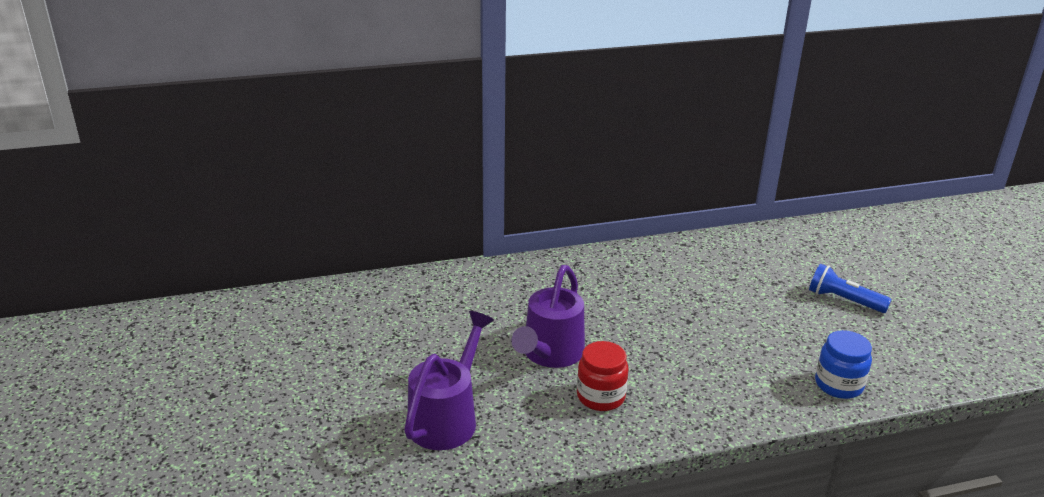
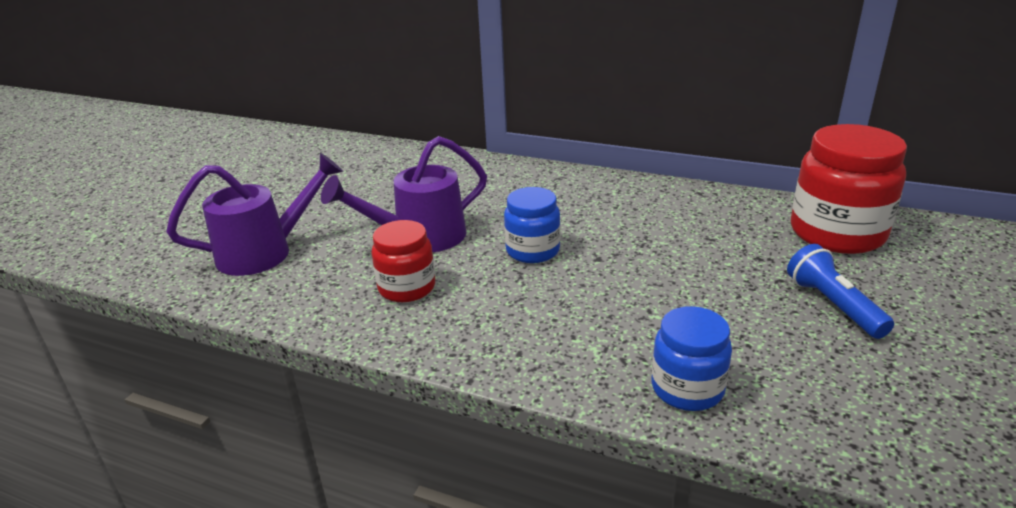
camera: 40 degrees right, 0 degrees up
(641, 332) = (532, 251): none -> blue jar
(793, 248) = (837, 233): none -> red jar

